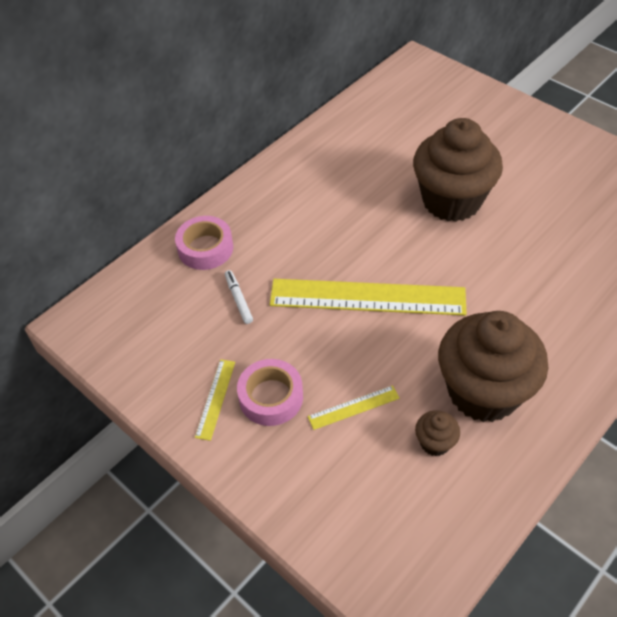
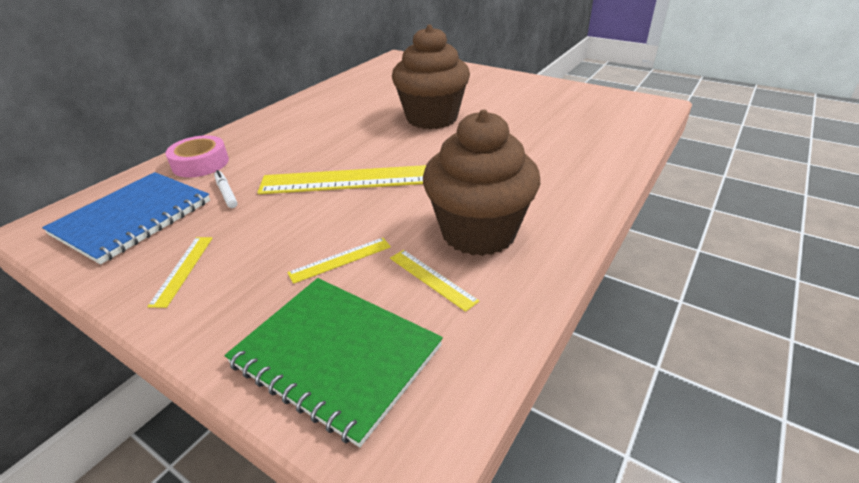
camera: 10 degrees left, 15 degrees down
(156, 323) = (133, 218): none -> blue notebook
(271, 397) = (247, 261): pink tape -> none
(353, 511) = (336, 355): none -> green notebook
(435, 443) = (432, 278): brown cupcake -> yellow ruler

